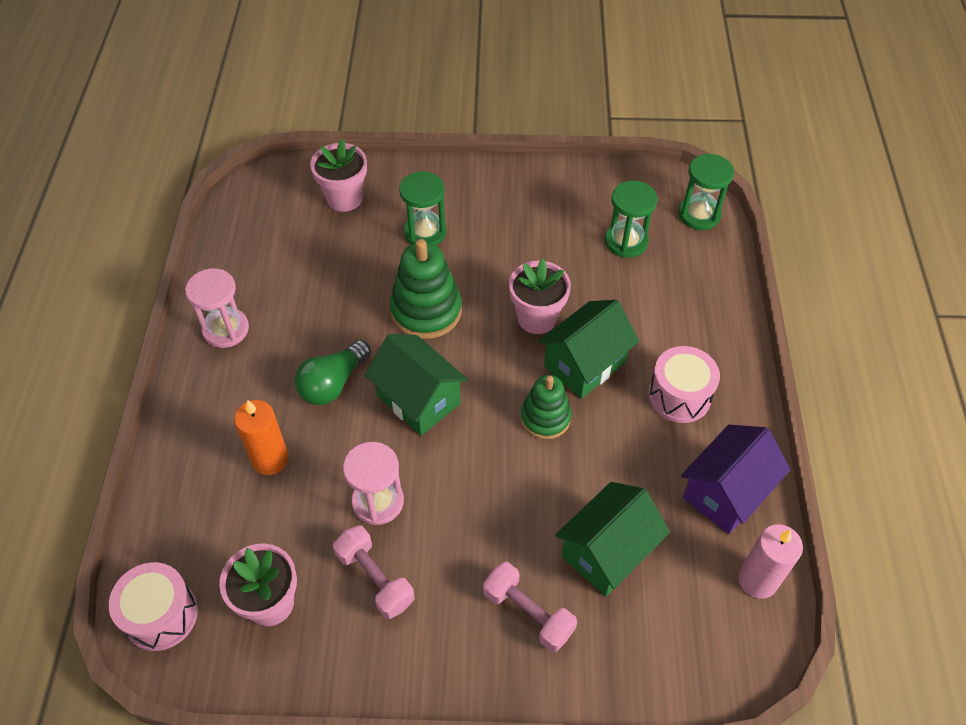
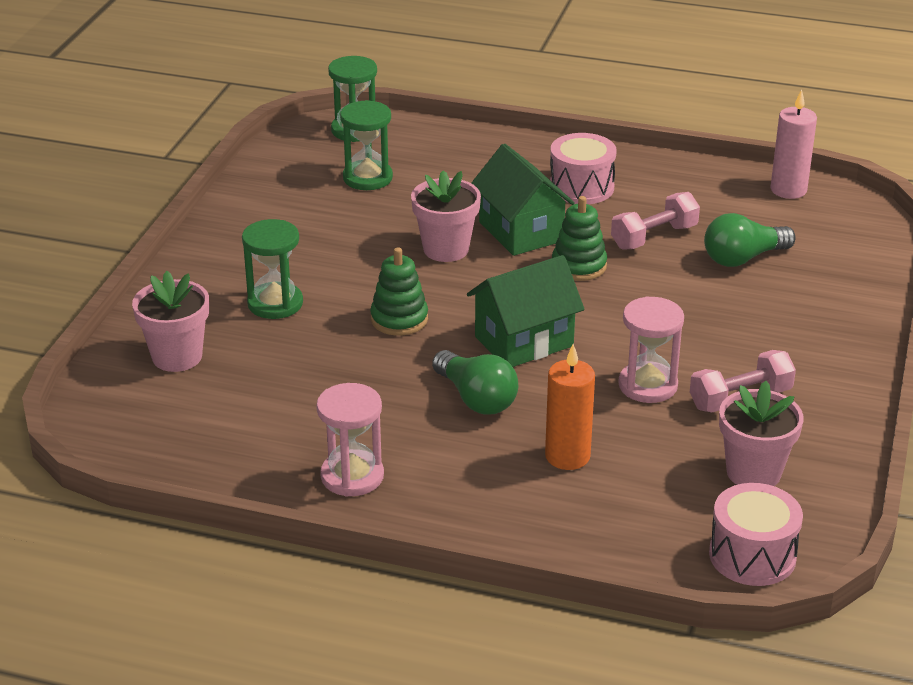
camera: 75 degrees left, 20 degrees down
(426, 311) = (399, 319): green stacking toy -> green stacking toy, size x0.65
(528, 613) = (797, 312): pink dumbbell -> pink dumbbell (654, 237)
(607, 552) = (743, 258): green house -> green light bulb
(725, 492) = (697, 186): purple house -> none

